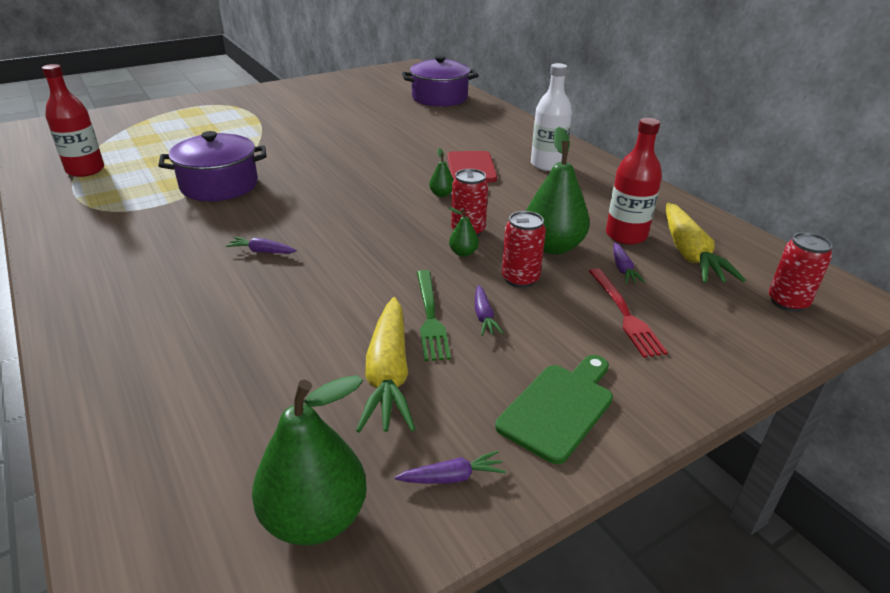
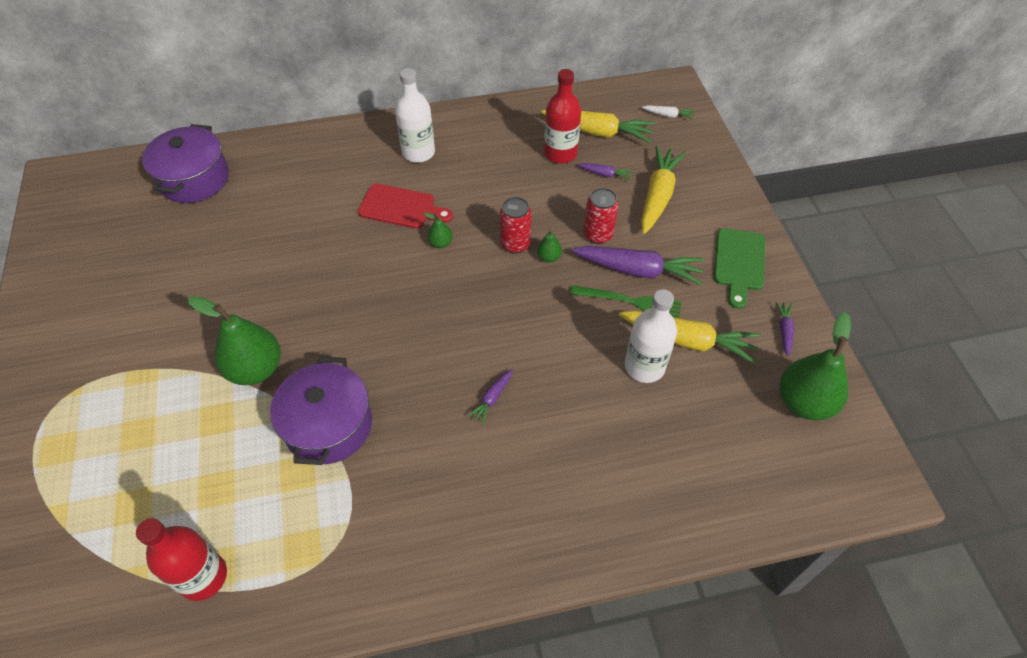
camera: 70 degrees left, 20 degrees up
(333, 343) = (644, 366): none -> white bottle
(484, 316) = (638, 270): purple carrot -> purple carrot, size x2.13
(552, 246) = (560, 200): green pear -> green pear (255, 369)
(559, 408) = (739, 263): green cutting board -> green cutting board turned 135 degrees counterclockwise
(625, 314) = (658, 196): red fork -> yellow carrot
(787, 302) = (668, 115): red can -> white carrot

